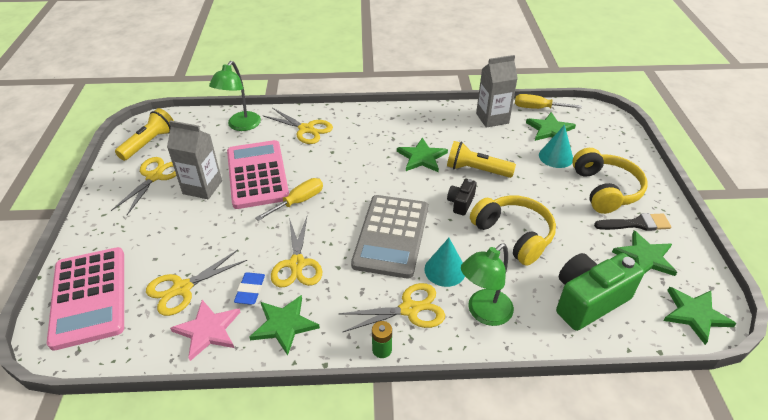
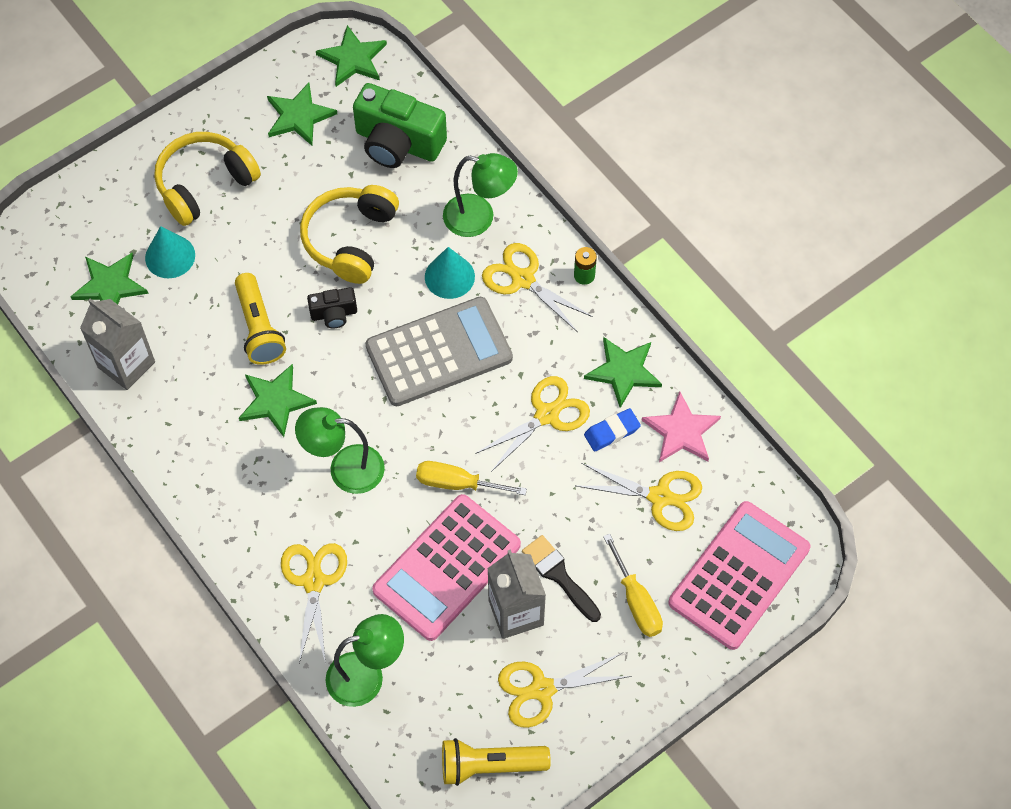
camera: 125 degrees left, 20 degrees up
(355, 164) = (345, 468): none -> green lamp
(537, 108) = (61, 321): yellow screwdriver -> yellow screwdriver (636, 601)
(636, 224) = (248, 138): black brush -> black brush (559, 575)

